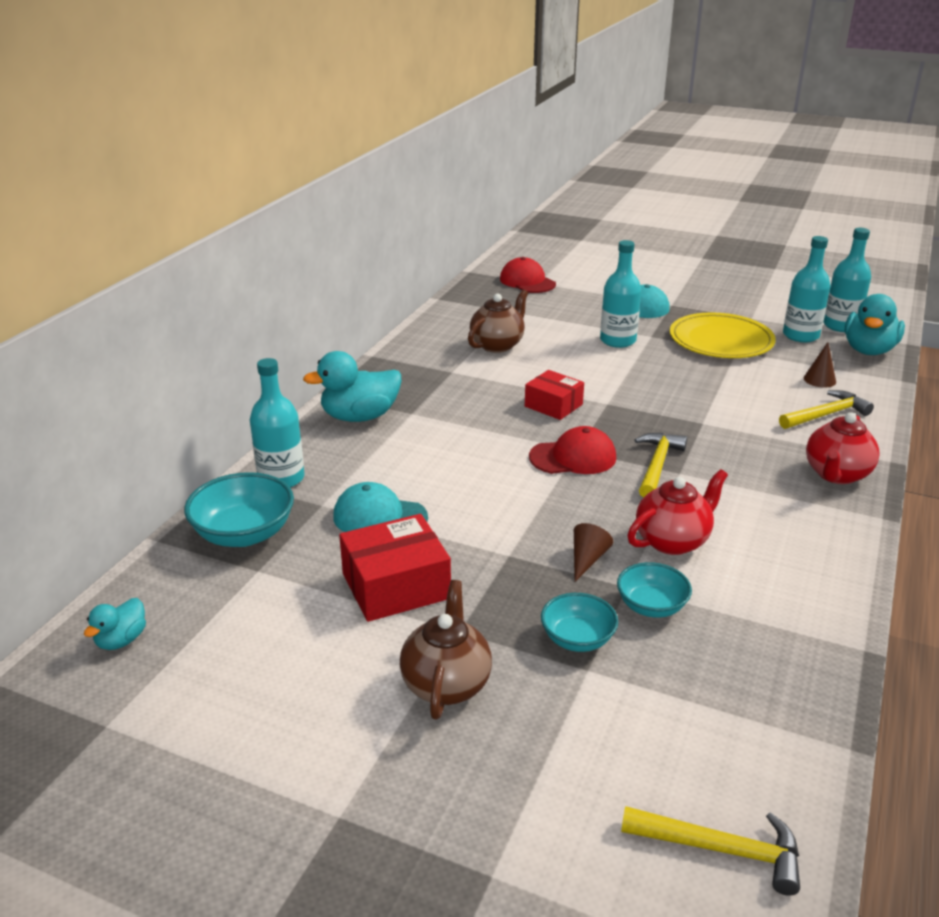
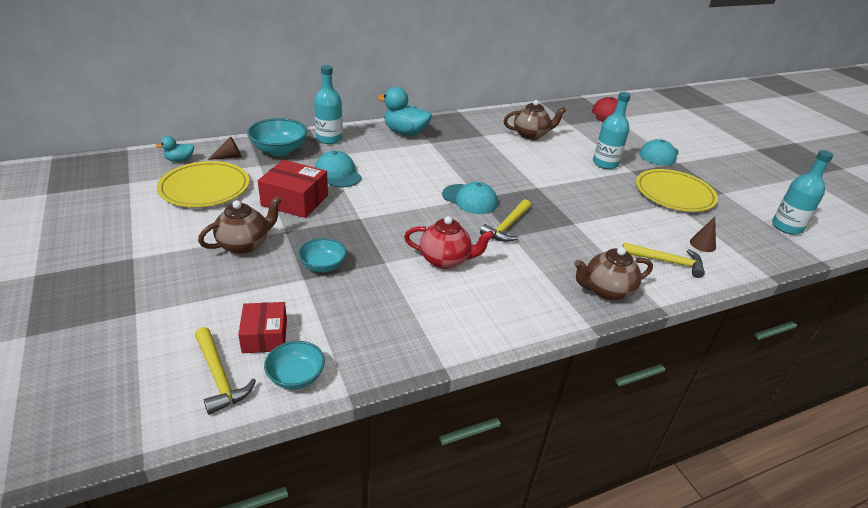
camera: 40 degrees right, 5 degrees up
(243, 651) = (205, 188): none -> yellow plate
(553, 405) = (506, 173): red box -> red box (265, 336)
(573, 457) = (470, 199): red cap -> turquoise cap
(587, 559) = (390, 241): brown cone -> brown cone (229, 157)
(651, 606) = (379, 277): turquoise bowl -> turquoise bowl (296, 376)
(657, 465) = (507, 226): yellow hammer -> yellow hammer turned 150 degrees clockwise
(800, 335) = (741, 217): turquoise bottle -> none
(836, 474) = (606, 291): red teapot -> brown teapot
(868, 350) = (779, 249): turquoise duck -> none

